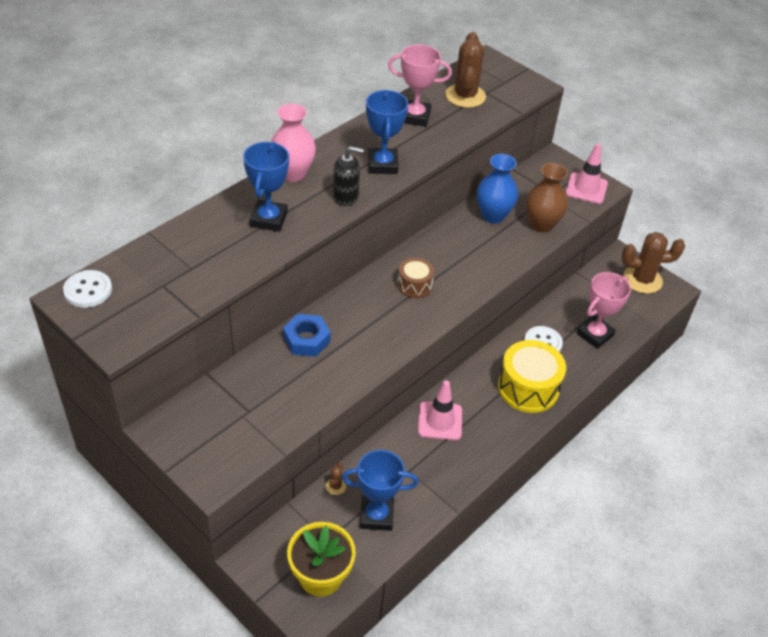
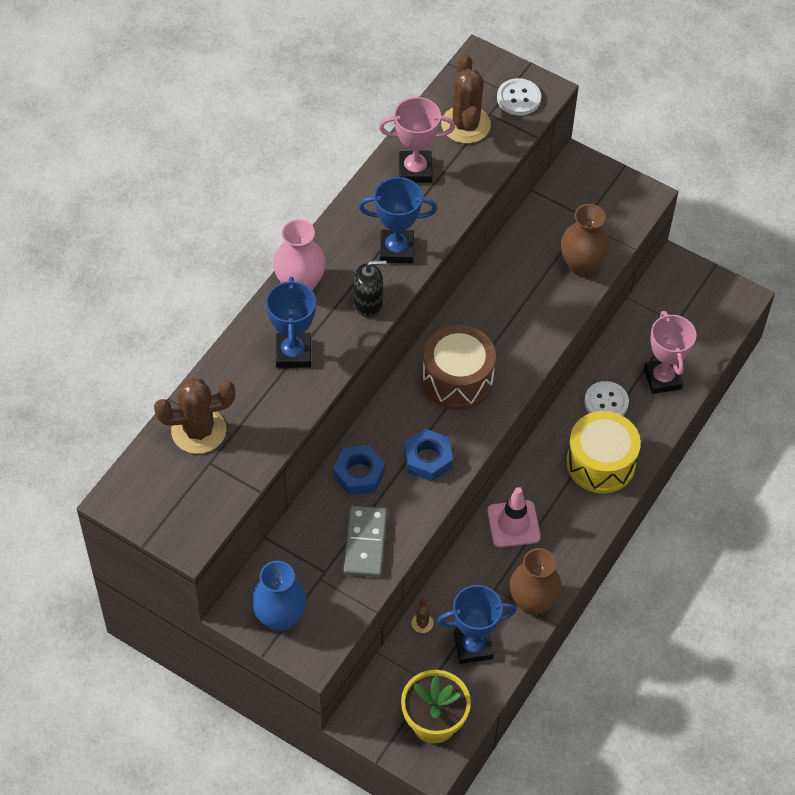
camera: 10 degrees left, 10 degrees up
(88, 290) = (134, 486): white button -> white button (518, 98)
(293, 395) = (365, 543): none -> grey domino
(370, 339) = (427, 459): none -> blue nut
(382, 165) = (396, 250): blue trophy -> blue trophy turned 75 degrees counterclockwise
(414, 285) = (457, 379): brown drum -> brown drum, size x1.78
(441, 489) = (532, 602): none -> brown vase
(493, 215) = (524, 264): blue vase -> blue vase (280, 617)
(586, 188) = (624, 201): pink traffic cone -> none
(595, 335) = (662, 379): pink trophy -> pink trophy turned 45 degrees counterclockwise
(642, 280) = (705, 292): brown cactus -> brown cactus (198, 431)

